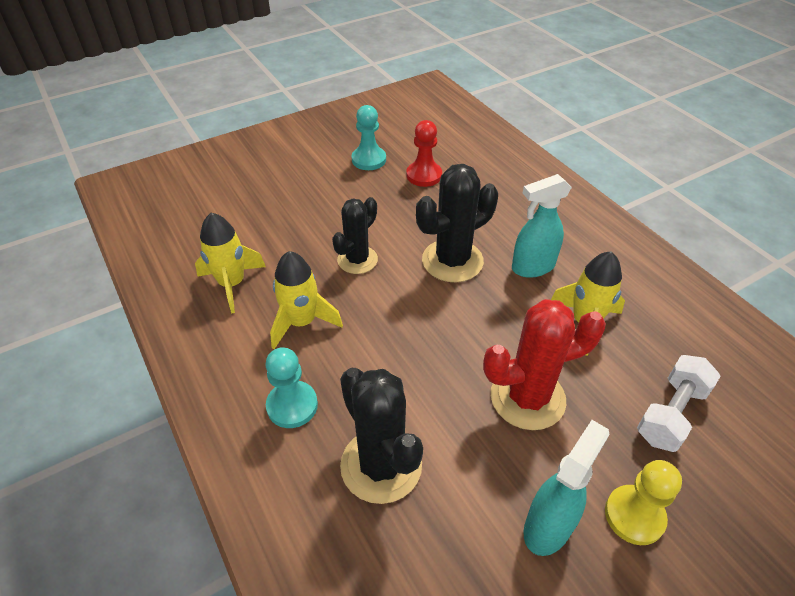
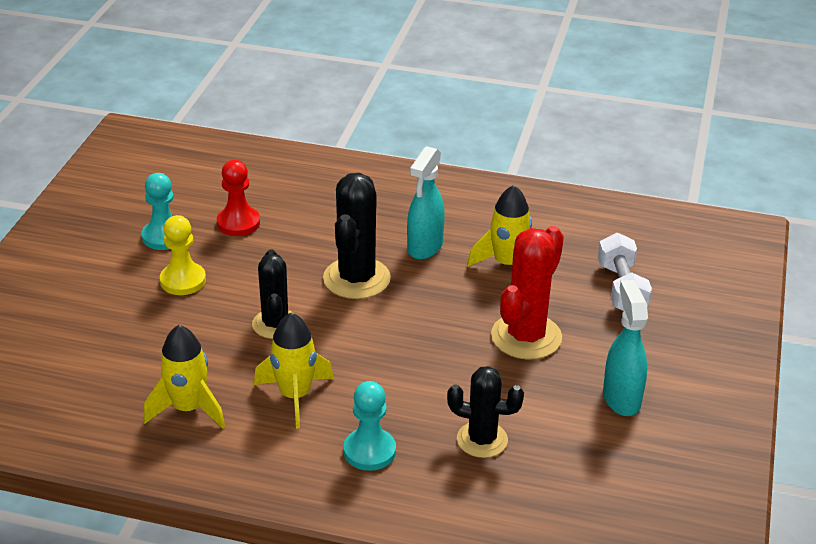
camera: 45 degrees left, 10 degrees down
(381, 465) = (482, 440): black cactus -> black cactus, size x0.66
(634, 516) = (660, 359): yellow pawn -> yellow pawn (183, 281)

